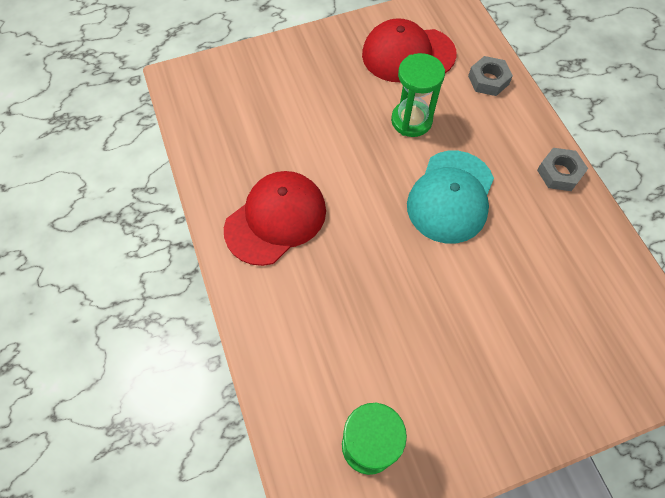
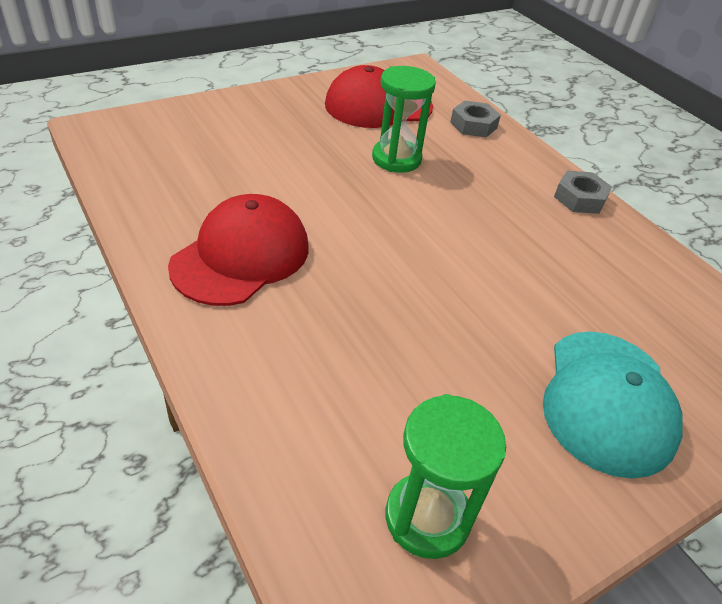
camera: 15 degrees left, 20 degrees down
(451, 196) = (463, 224): turquoise cap -> turquoise cap (608, 401)

